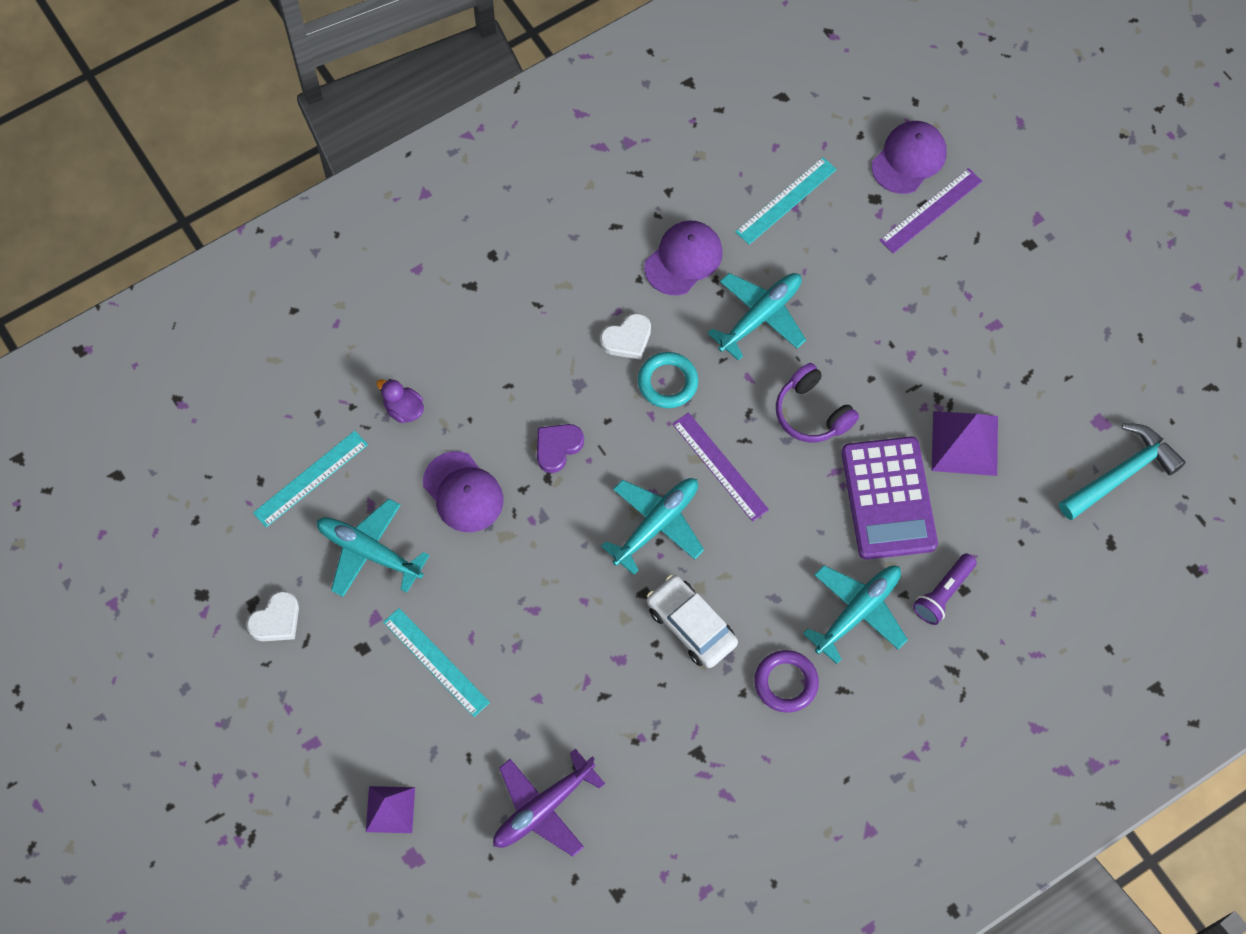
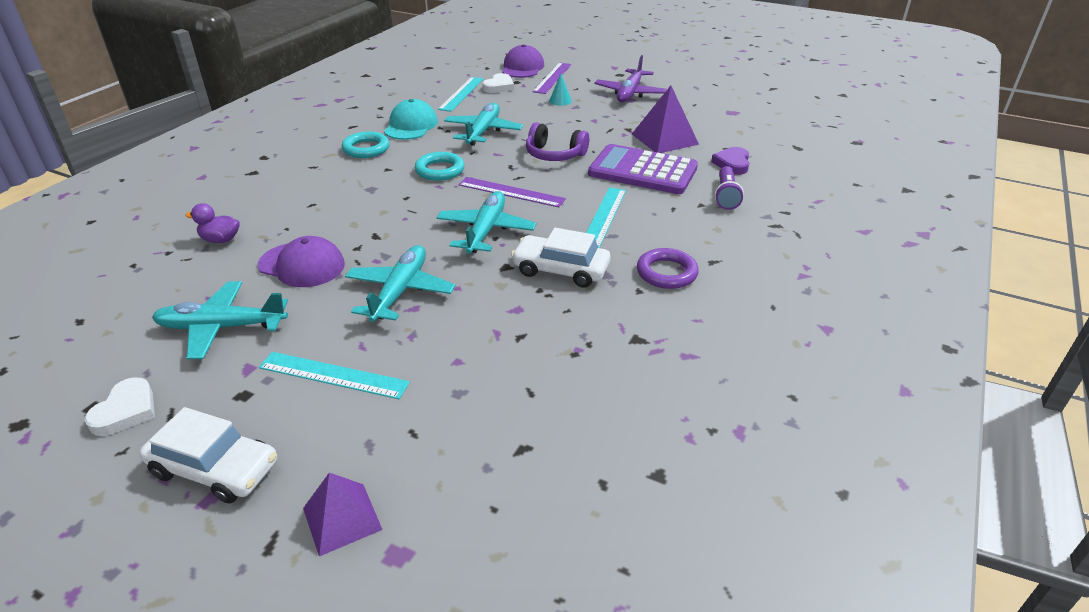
camera: 30 degrees left, 30 degrees down
(310, 478) = (138, 303): turquoise ruler -> turquoise ruler (604, 217)
(323, 716) = (215, 468): none -> white car
(543, 808) = (523, 439): purple plane -> purple plane (630, 93)
(557, 447) = (373, 220): purple heart -> purple heart (732, 164)
(609, 292) = (366, 149): none -> turquoise ring
(627, 339) = (394, 162): white heart -> white heart (499, 86)
(683, 259) = (411, 126): purple cap -> turquoise cap
(857, 612) = (679, 222): turquoise plane -> turquoise plane (400, 291)
(888, 498) = (642, 171): purple calculator -> purple calculator turned 150 degrees clockwise
(900, 283) = (560, 101): none -> turquoise cone
(1121, 474) = (768, 124): turquoise hammer -> none

